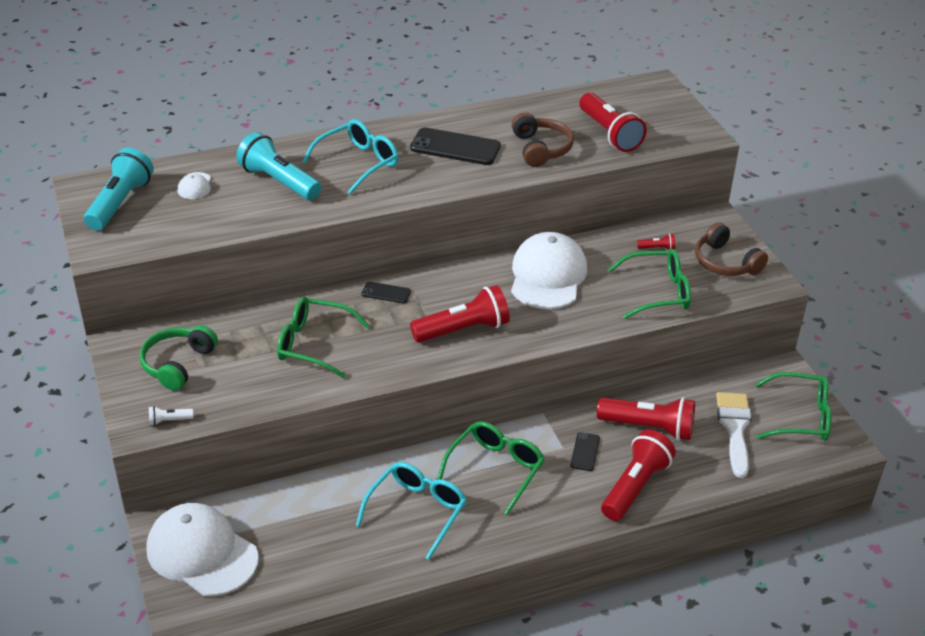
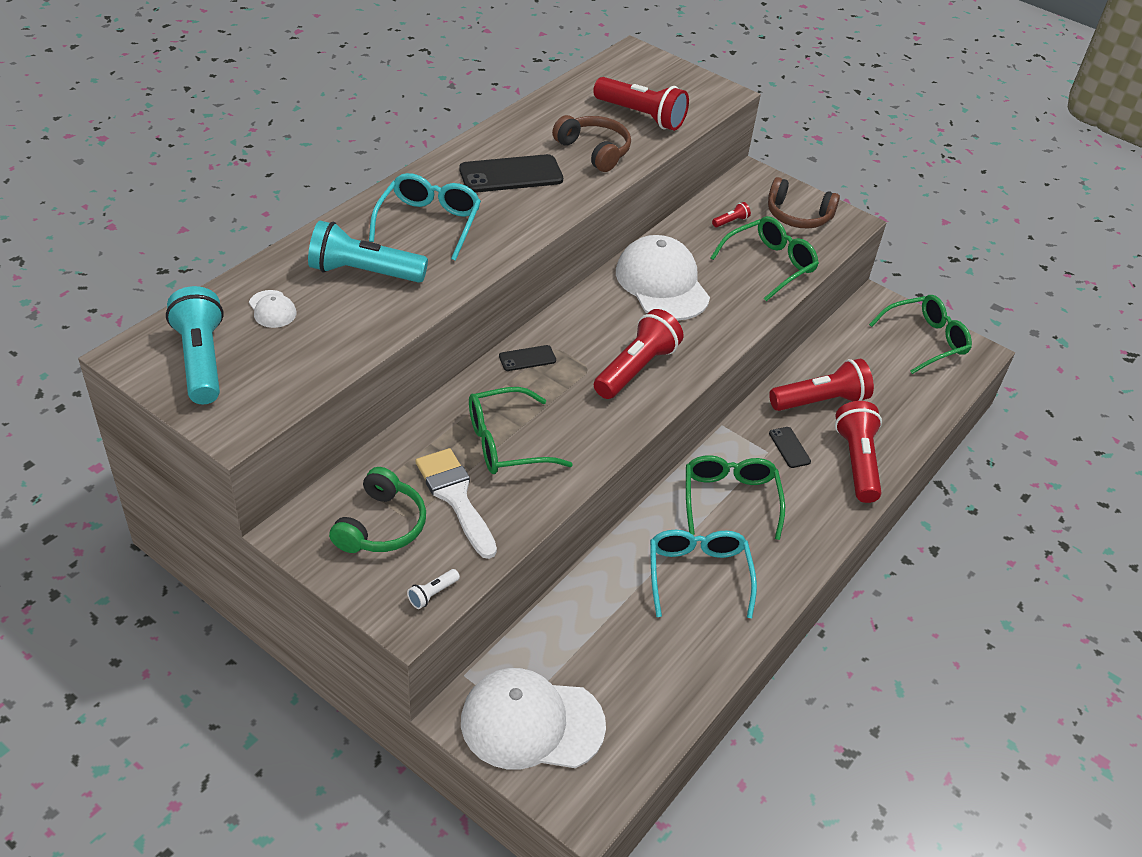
camera: 35 degrees left, 5 degrees up
(177, 364) = (381, 525): green headphones -> green headphones turned 150 degrees counterclockwise
(735, 428) = (886, 372): white brush -> white brush (455, 497)

